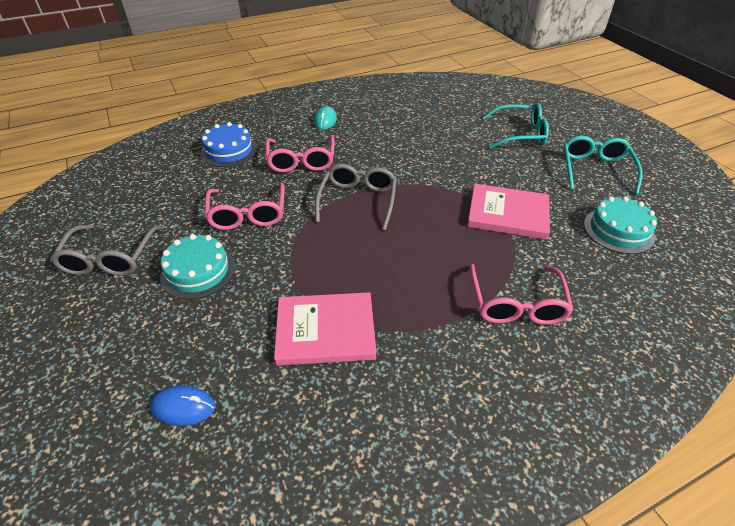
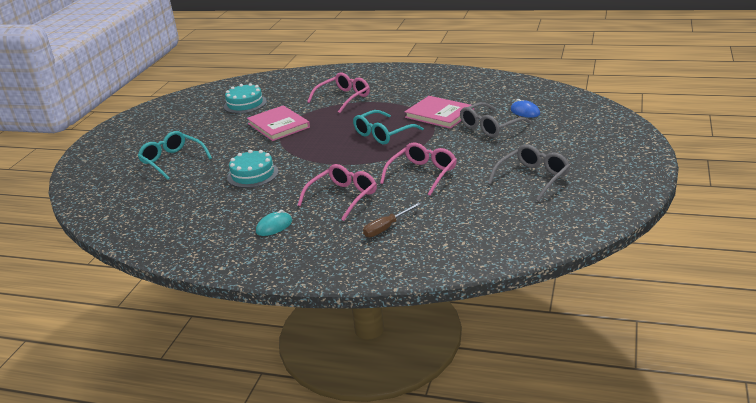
camera: 135 degrees left, 15 degrees down
(198, 271) = (481, 154): turquoise cake -> turquoise cake (253, 174)
(229, 151) = (386, 228): blue cake -> brown screwdriver
(358, 201) = (345, 158): grey glasses -> grey glasses (490, 127)
(595, 170) = (187, 128): turquoise glasses -> turquoise glasses (383, 134)

